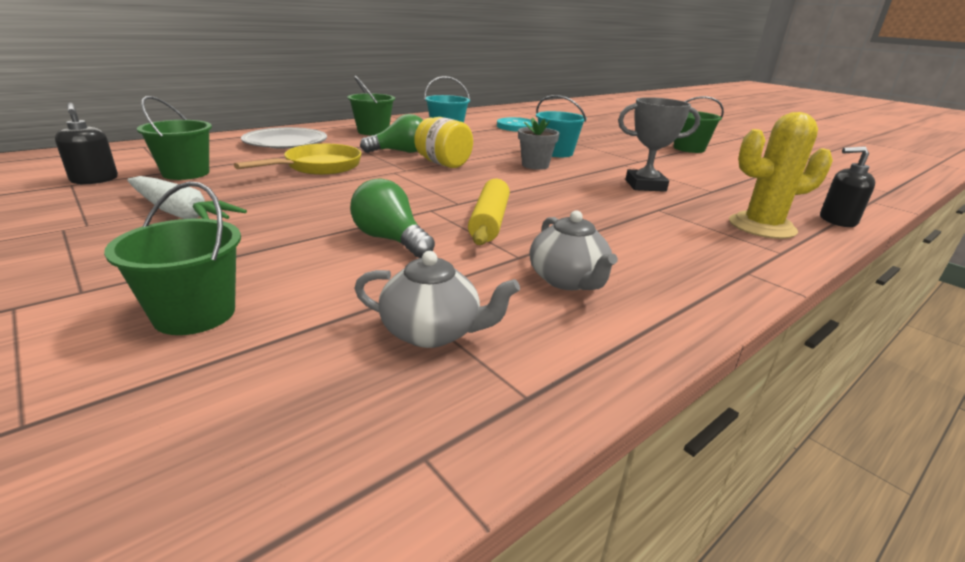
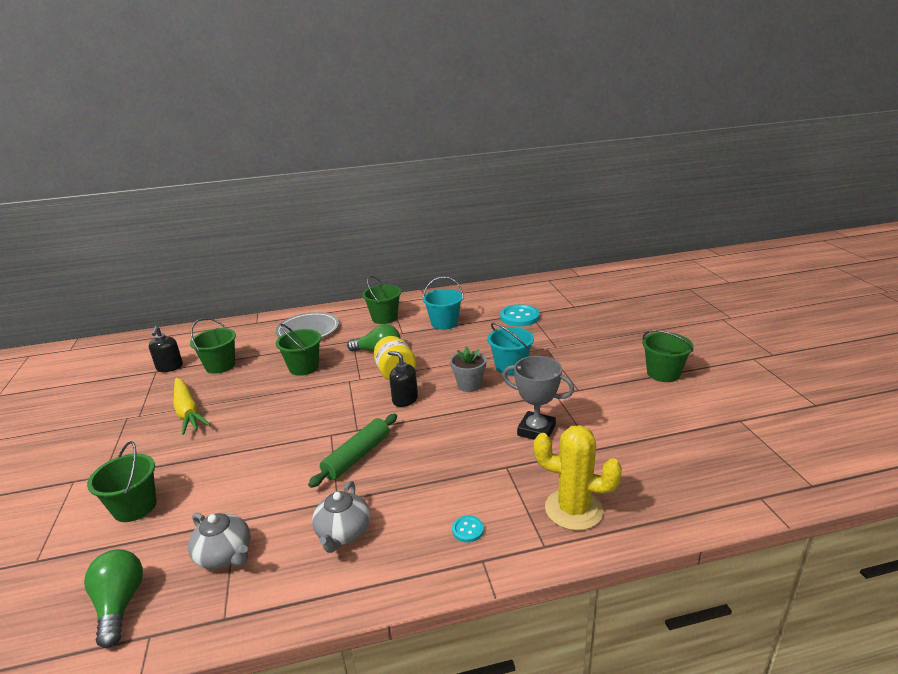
camera: 30 degrees right, 0 degrees up
(180, 213) = (188, 412): white carrot -> yellow carrot
(318, 167) = (304, 367): yellow pan -> green bucket
(390, 240) = (277, 464): green light bulb -> green light bulb (120, 604)
(489, 221) = (357, 456): yellow rolling pin -> green rolling pin
(696, 254) = (467, 530): none -> turquoise button
(837, 220) = (667, 518): black soap dispenser -> black soap dispenser (405, 399)

